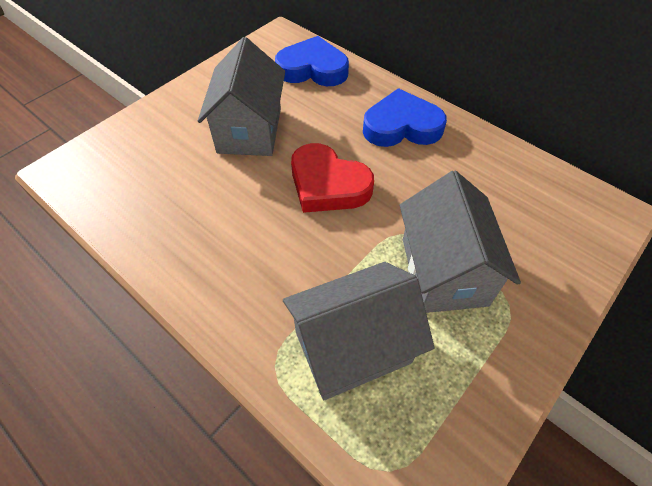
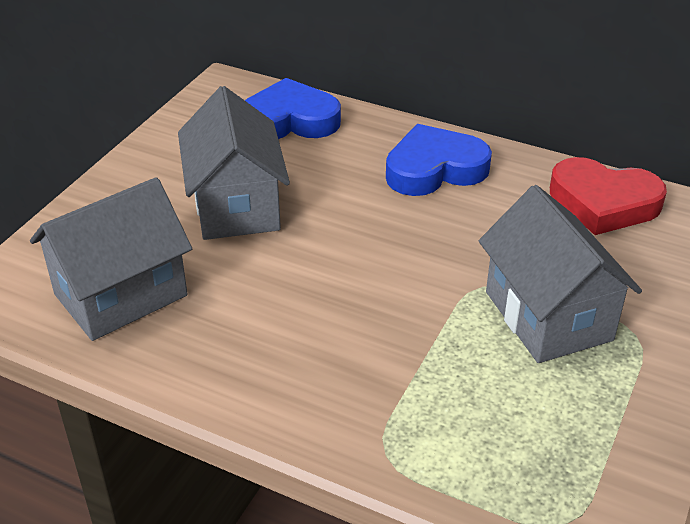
camera: 15 degrees left, 15 degrees down
(328, 185) = (368, 250): red heart -> red heart (603, 203)
(352, 347) = (472, 414): grey house -> grey house (121, 295)

